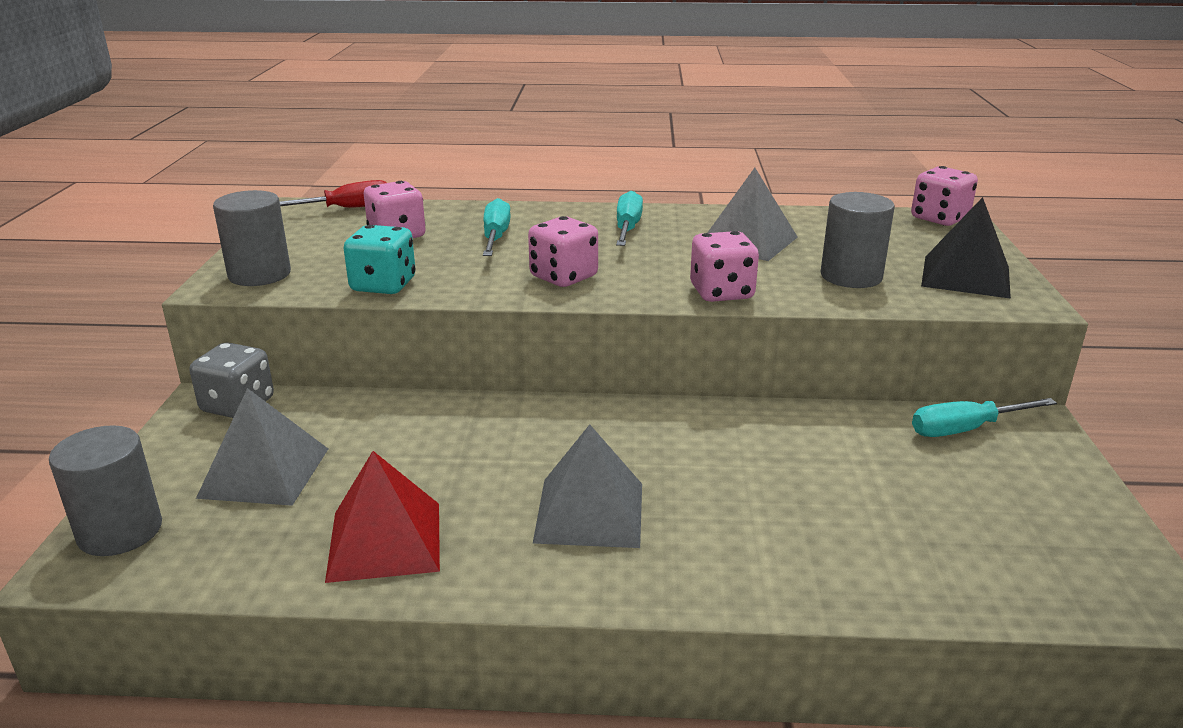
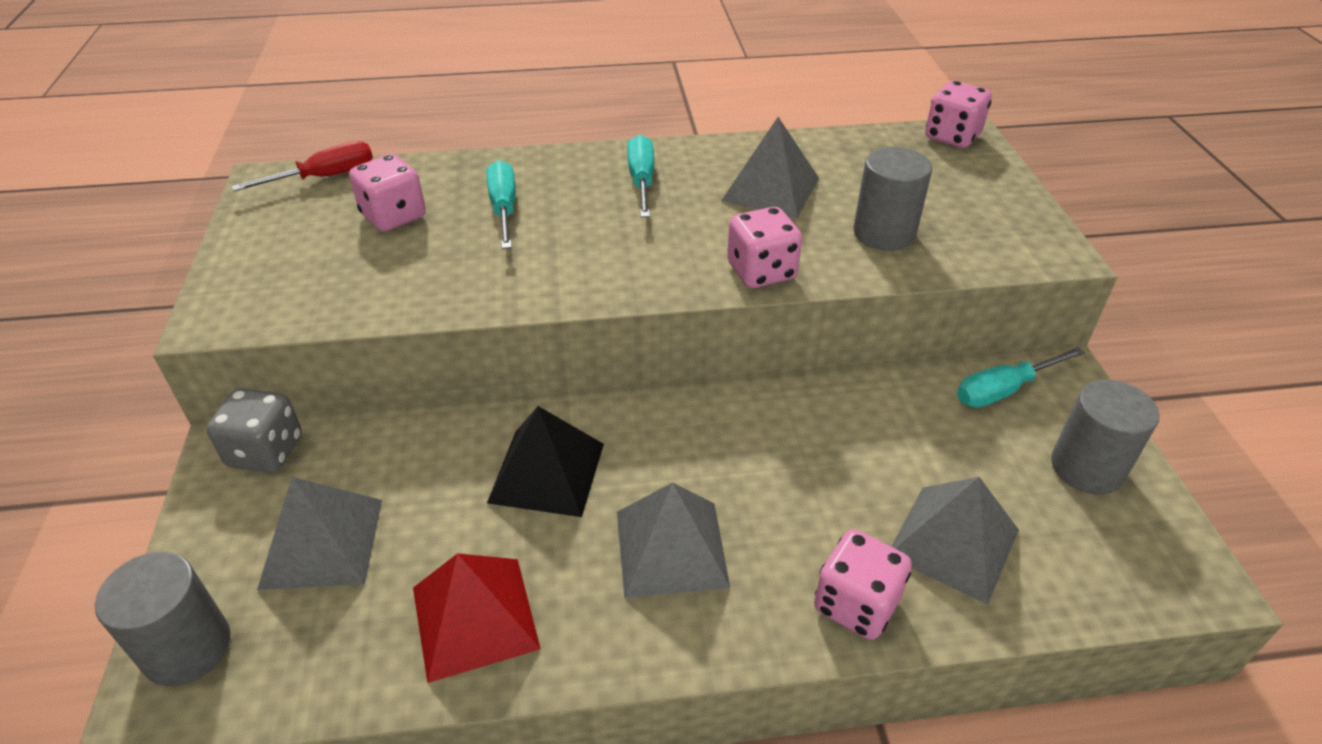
camera: 10 degrees left, 15 degrees up
(259, 274) = (254, 296): grey cylinder -> grey cylinder (1087, 468)
(383, 285) = (400, 299): turquoise dice -> none
(563, 277) = (593, 265): pink dice -> pink dice (856, 604)
(882, 539) = (953, 542): none -> grey pyramid
(965, 276) = (993, 221): black pyramid -> black pyramid (546, 472)

